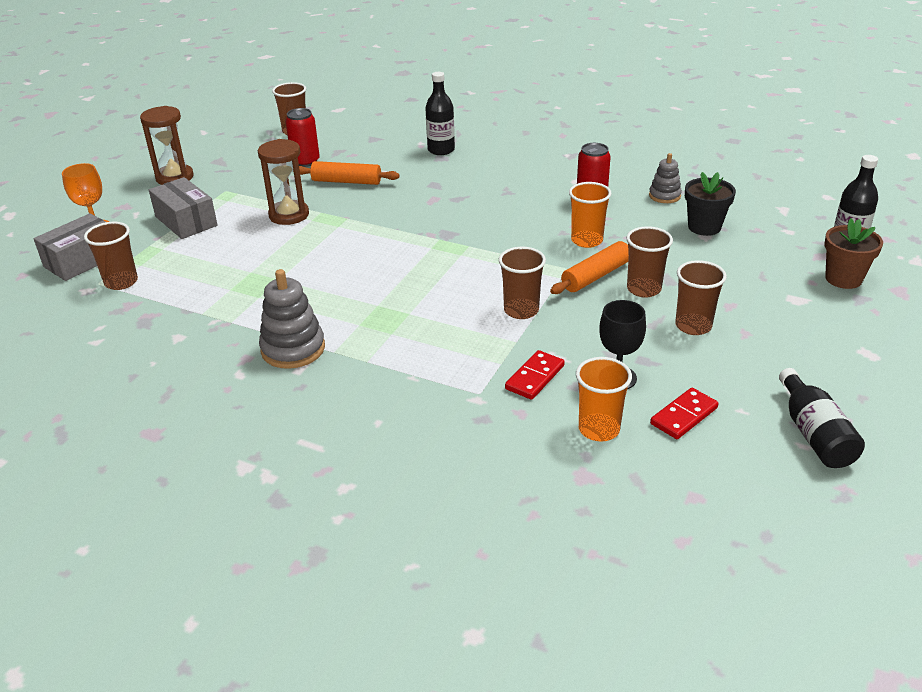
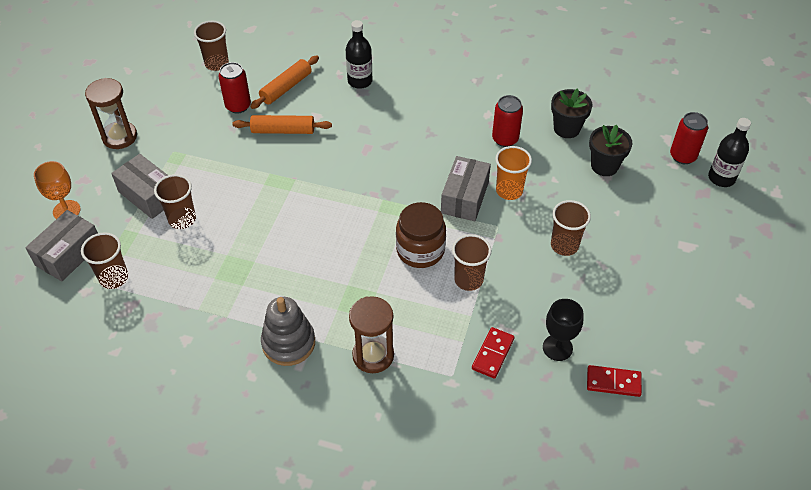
camera: 10 degrees left, 15 degrees up
(289, 215) = (241, 179): brown hourglass -> brown hourglass (373, 355)
(470, 282) = (420, 250): none -> brown jar
(533, 243) = (465, 197): none -> grey box
(596, 276) = (523, 233): orange rolling pin -> orange rolling pin (286, 87)
(599, 429) = (551, 403): orange cup -> none
(664, 196) = (566, 128): grey stacking toy -> black flower pot
(684, 416) = (613, 382): red domino -> red domino turned 60 degrees clockwise
(693, 326) = (609, 284): brown cup -> brown cup (182, 219)
(801, 224) = (682, 156): none -> red can
(814, 434) = (711, 390): black bottle -> none
(843, 279) = (721, 219): brown flower pot -> none

